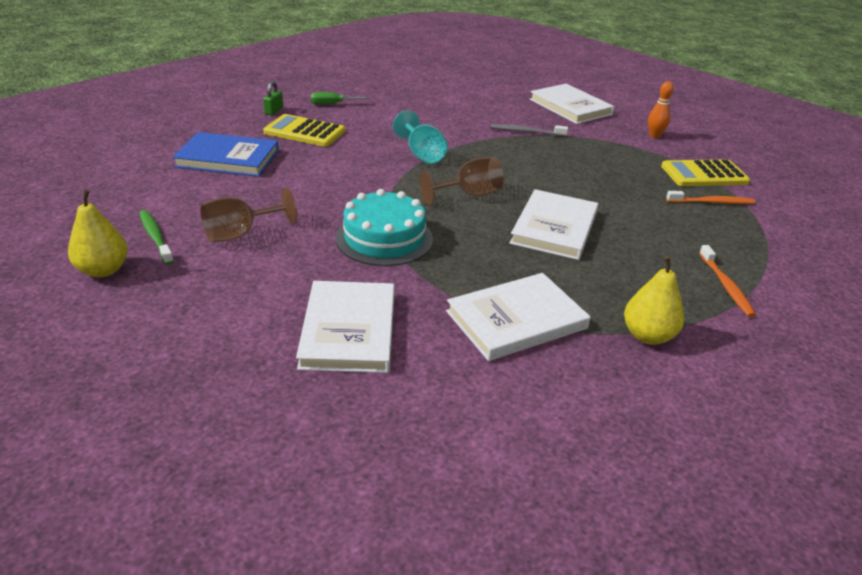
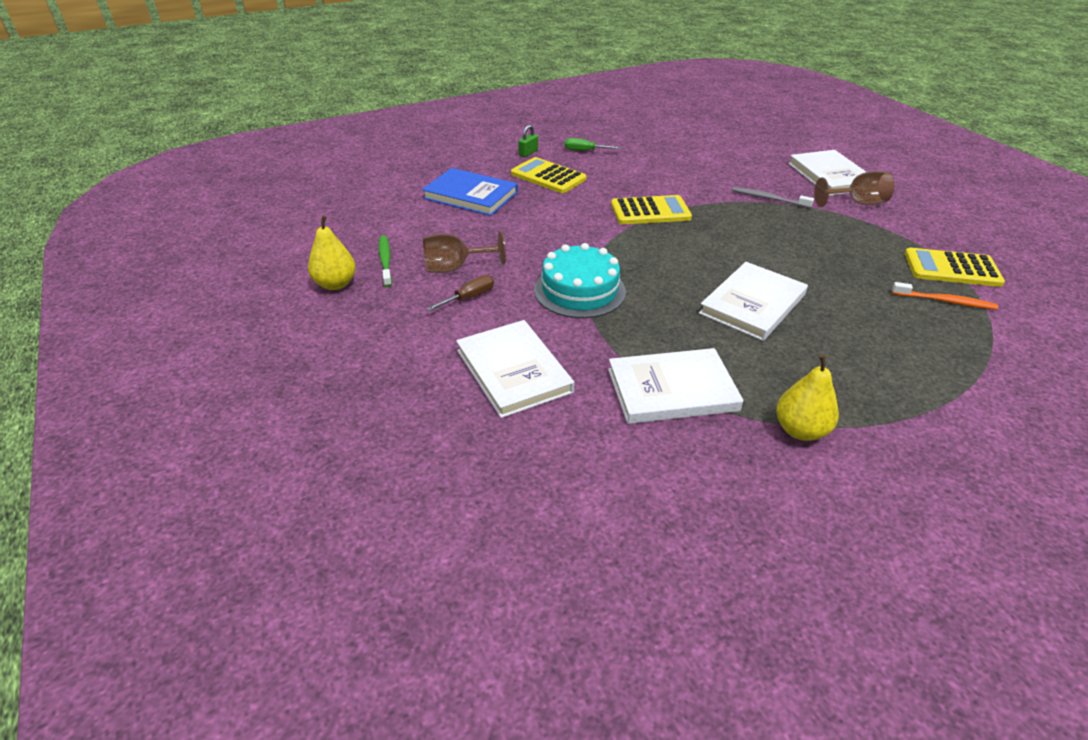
camera: 20 degrees right, 5 degrees up
(268, 262) = (469, 297): none -> brown screwdriver
(348, 330) = (513, 371): white book -> white book turned 45 degrees counterclockwise
(422, 154) = (650, 211): turquoise goblet -> yellow calculator
(469, 195) = (679, 258): brown goblet -> brown goblet (857, 203)
(654, 135) = (913, 218): orange bowling pin -> none
(725, 285) = (915, 394): orange toothbrush -> none

